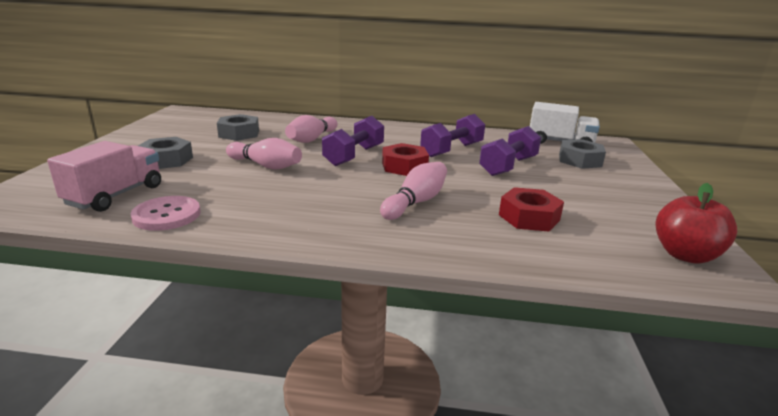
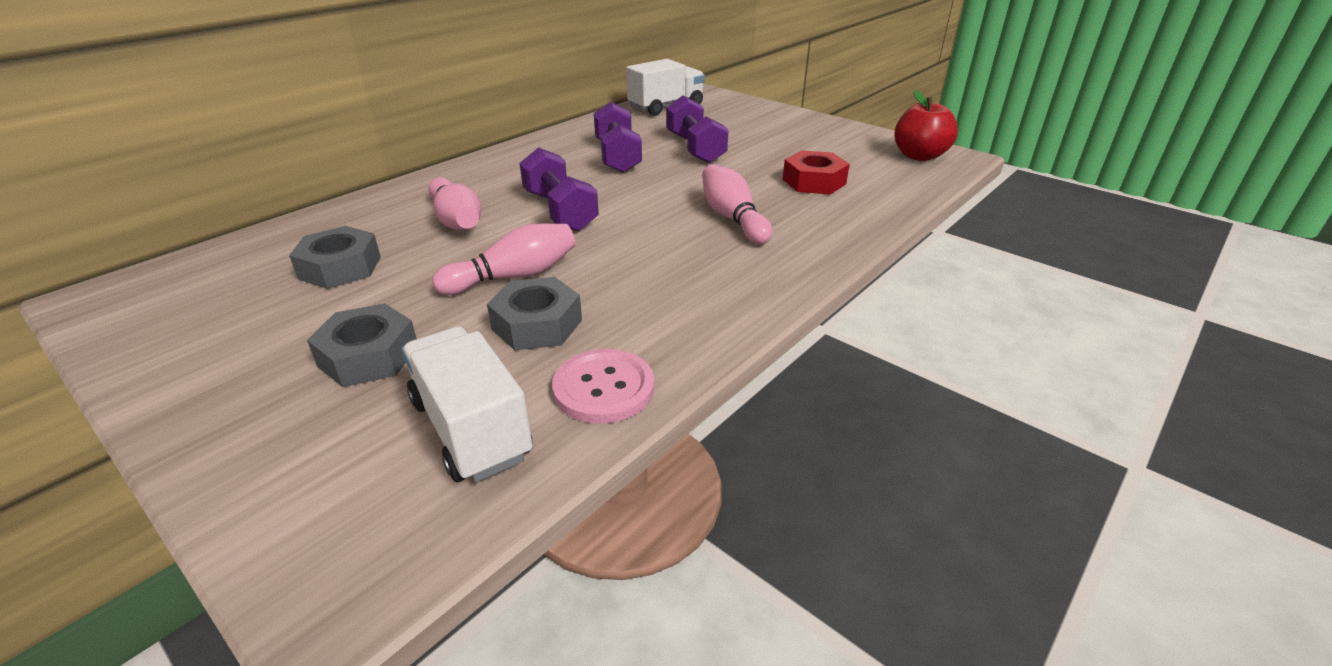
camera: 55 degrees left, 10 degrees up
(115, 195) = (471, 429): pink truck -> white truck
(404, 166) = (632, 194): red nut -> none
(580, 160) = (718, 117): grey nut -> grey nut (537, 324)

